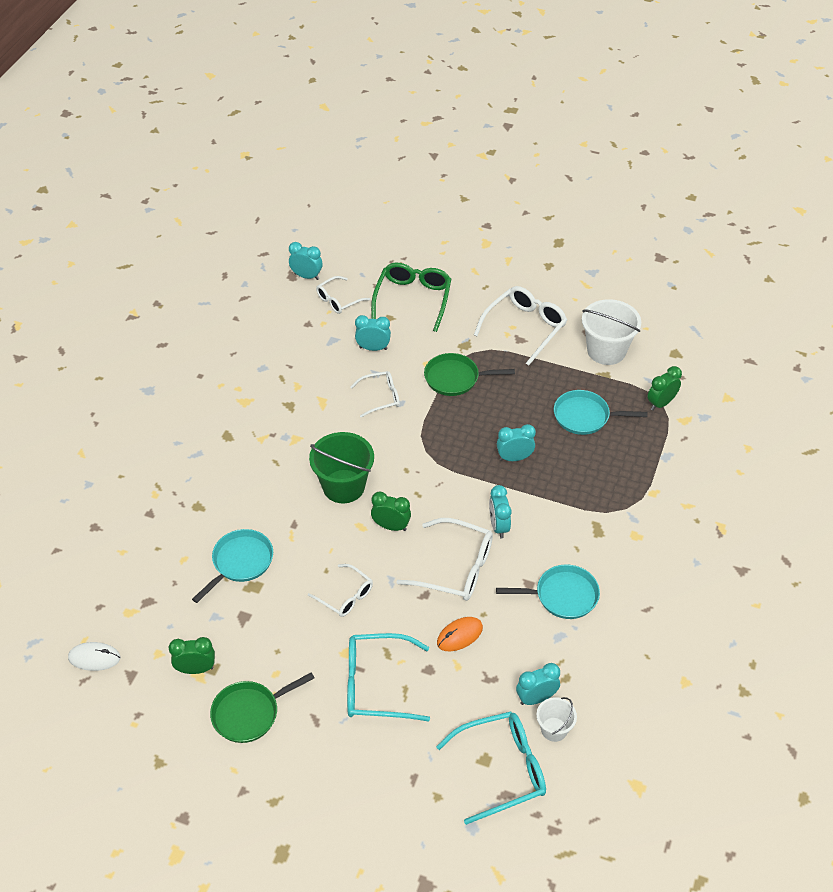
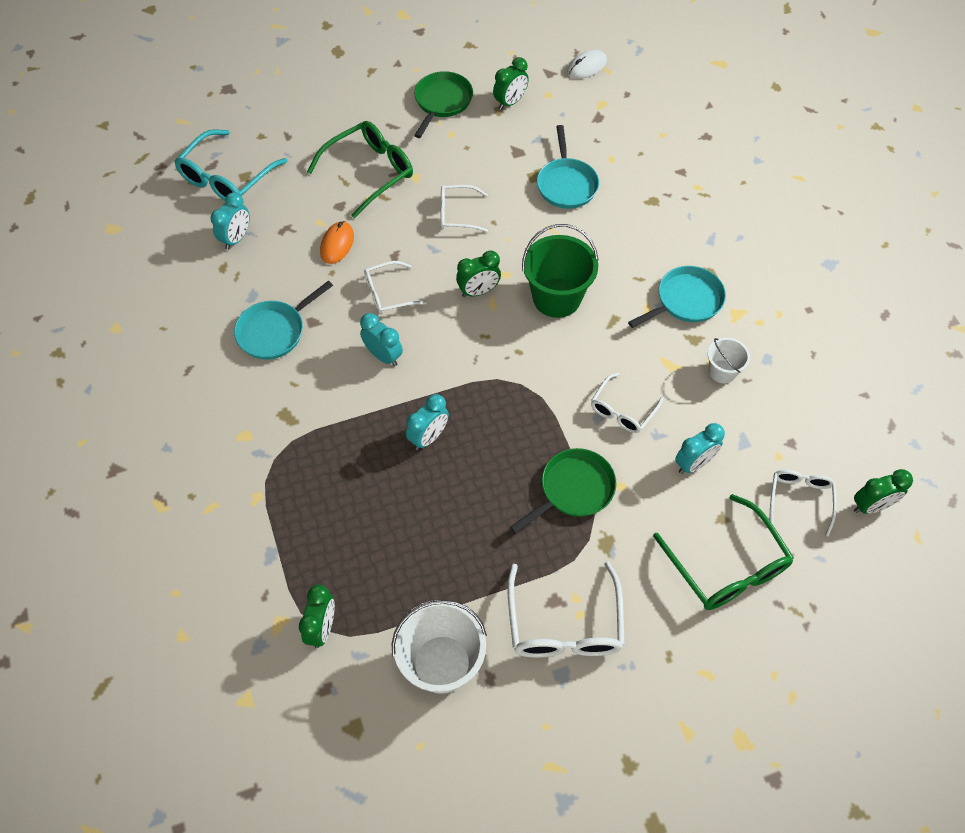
camera: 140 degrees right, 10 degrees up
(306, 276) = (871, 506): turquoise clock -> green clock
(375, 684) = (370, 172): turquoise glasses -> green glasses
(456, 568) = (387, 294): white glasses -> white glasses, size x0.60
(554, 729) = (205, 226): white bucket -> white bucket (722, 371)
(585, 416) = (395, 543): turquoise pan -> turquoise pan (686, 300)

